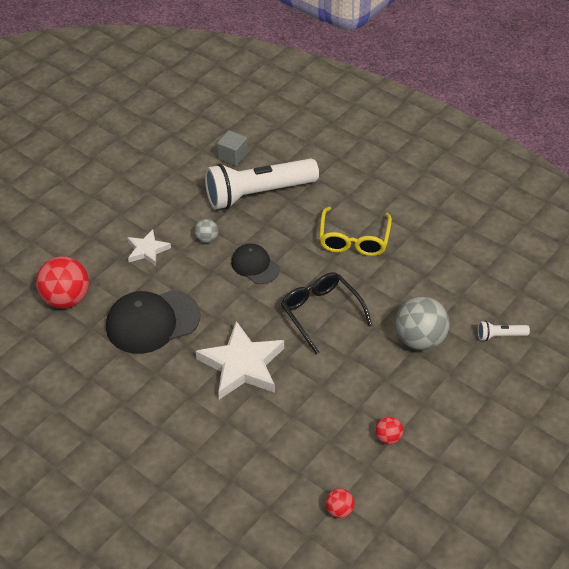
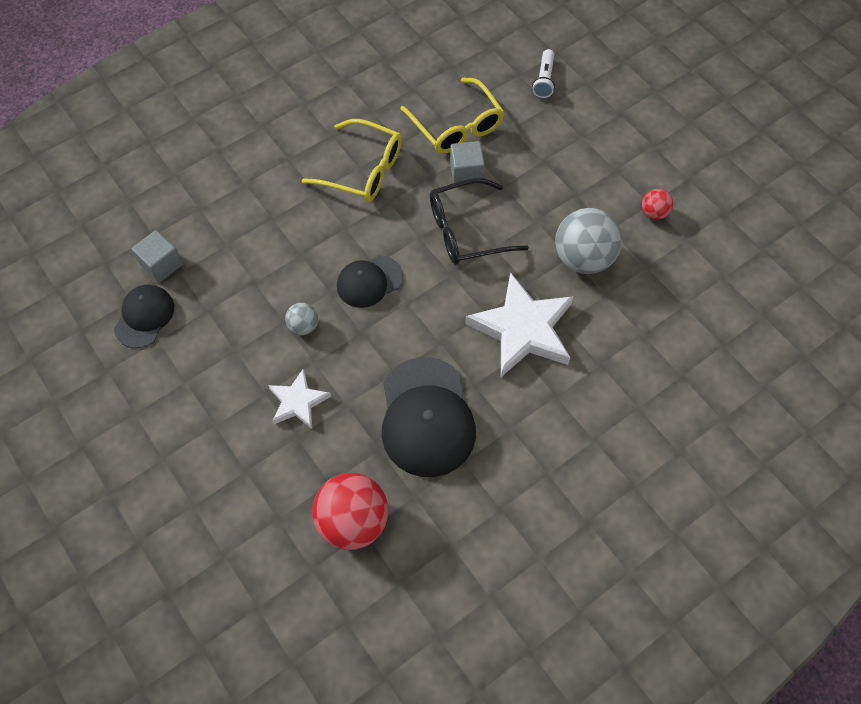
camera: 75 degrees left, 15 degrees up
(190, 159) = (144, 317): none -> black cap
(257, 193) = (245, 251): white flashlight -> none
(339, 510) = (736, 279): red ball -> none
(377, 302) = (466, 172): none -> grey cube
(419, 339) = (531, 149): grey ball -> grey ball (583, 258)
(421, 286) = (456, 126): none -> yellow glasses

